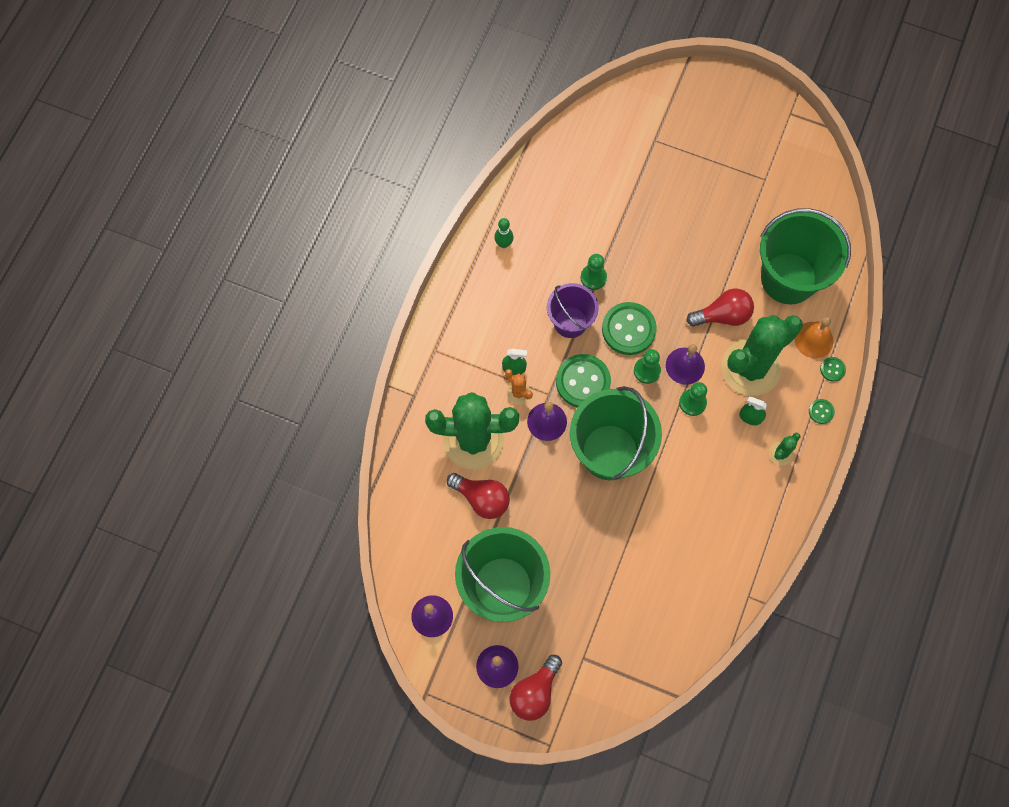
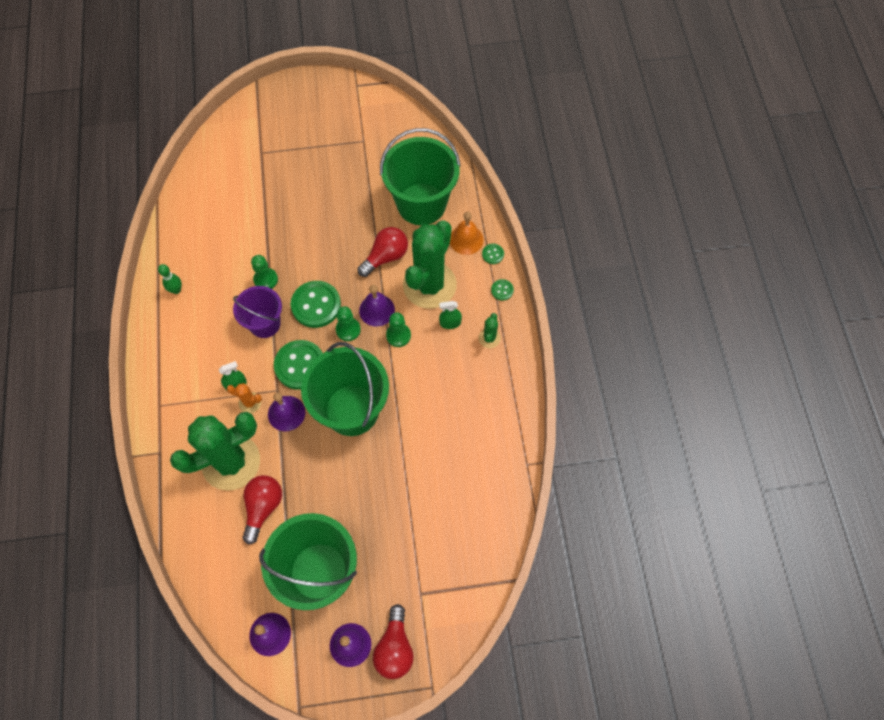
camera: 30 degrees left, 5 degrees down
(482, 498) = (263, 507): red light bulb -> red light bulb turned 75 degrees counterclockwise

